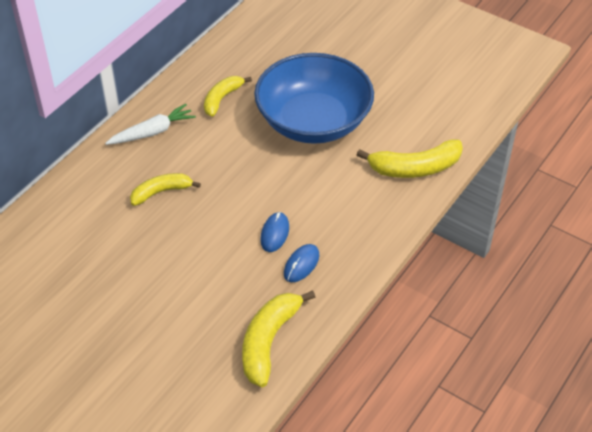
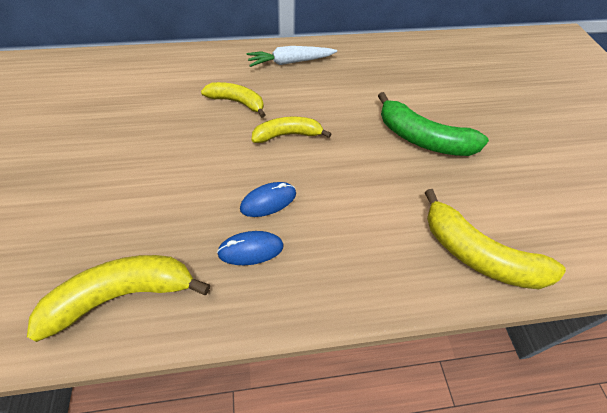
camera: 45 degrees right, 5 degrees up
(152, 132) = (290, 62): white carrot -> white carrot turned 150 degrees clockwise
(222, 99) = (368, 74): yellow banana -> yellow banana (288, 135)
(313, 121) = (423, 139): blue bowl -> green banana

